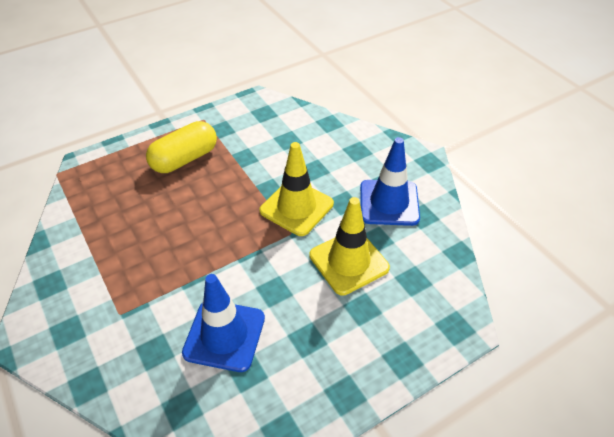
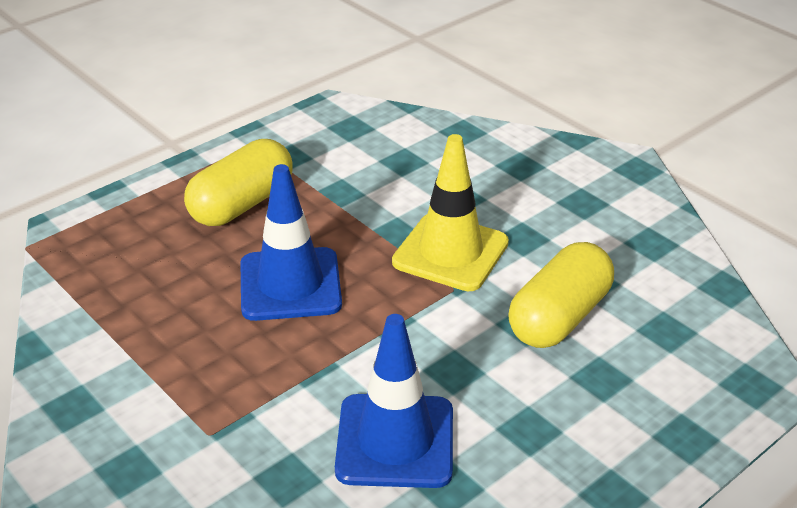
camera: 10 degrees left, 10 degrees down
(349, 262) = (559, 317): yellow traffic cone -> yellow capsule
(389, 203) = (594, 231): blue traffic cone -> blue traffic cone (290, 284)

